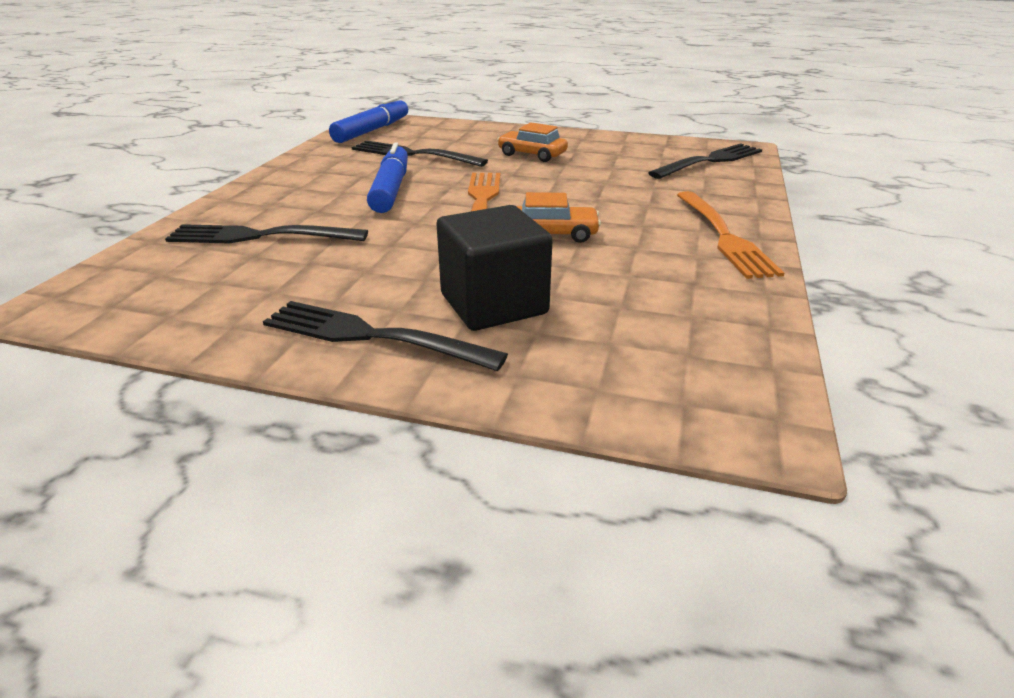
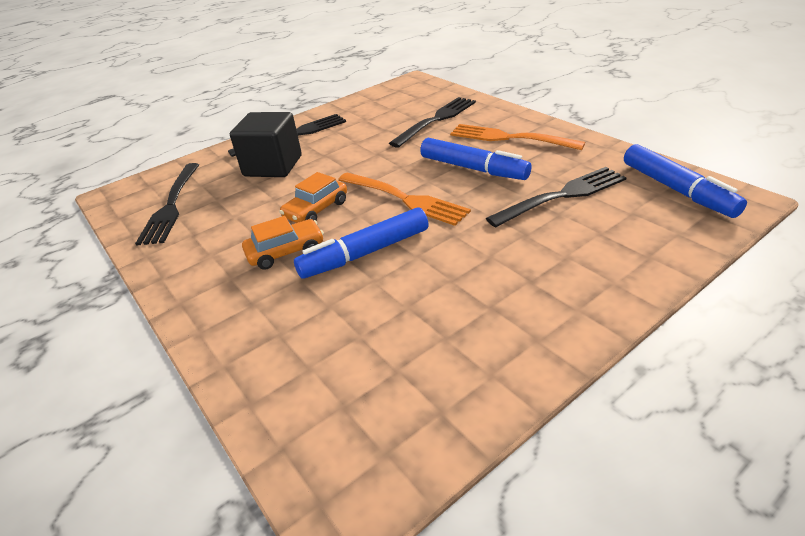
camera: 130 degrees right, 5 degrees up
(532, 154) = (500, 267): orange car -> orange car (286, 251)
(582, 193) = (365, 253): none -> blue marker
(710, 161) = (339, 410): black fork -> black fork (171, 205)
(724, 236) = (207, 284): orange fork -> orange fork (509, 138)

